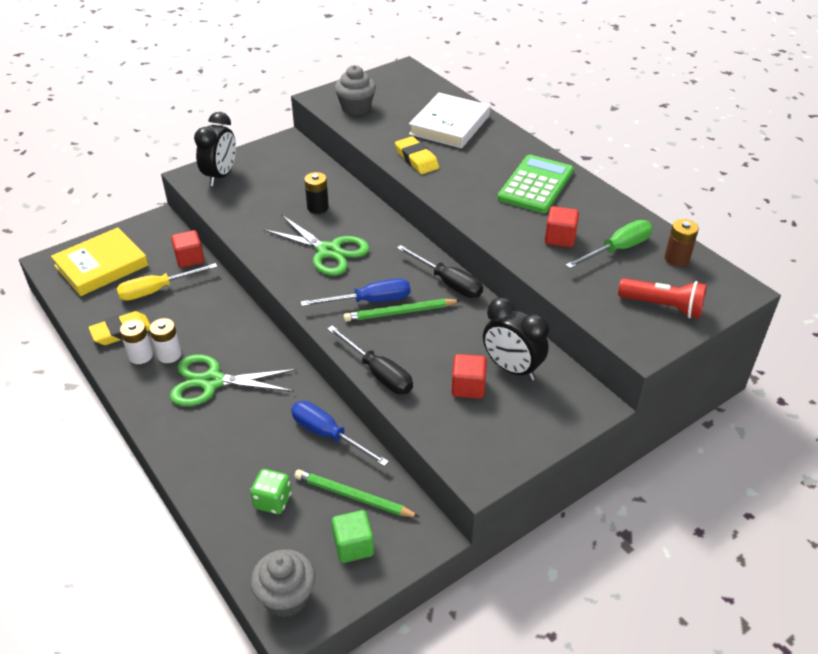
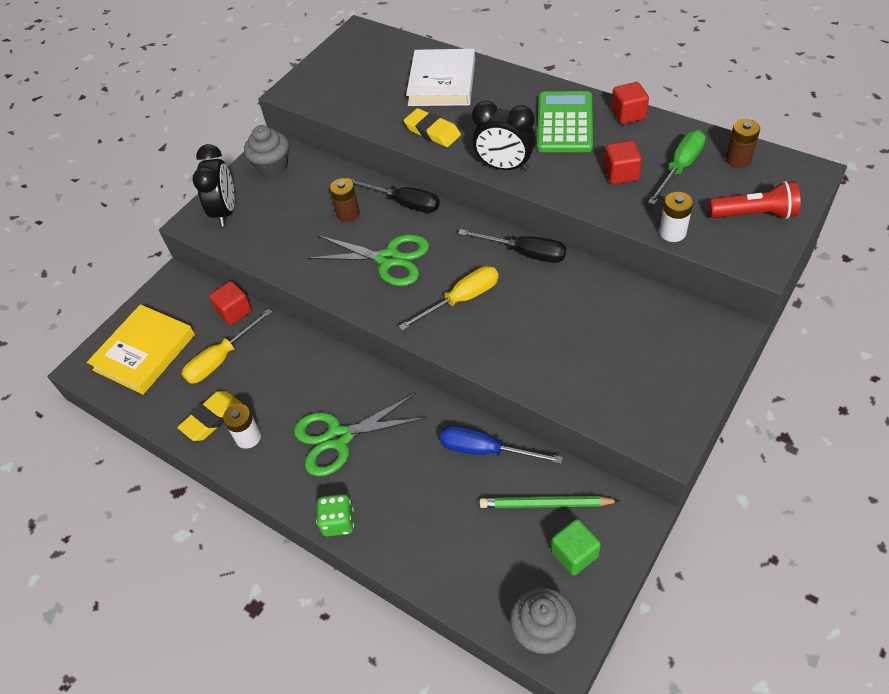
camera: 15 degrees left, 10 degrees up
(169, 355) = (277, 425): white battery -> white battery (672, 232)
(273, 501) = (472, 539): green dice -> green dice (338, 522)
(317, 207) = (348, 214): black battery -> brown battery
(356, 107) = (335, 92): grey cupcake -> grey cupcake (272, 166)
(370, 301) = (461, 299): blue screwdriver -> yellow screwdriver
(378, 373) = (514, 374): black screwdriver -> black screwdriver (404, 203)
(400, 312) = (497, 301): green pencil -> none
(468, 387) = (607, 357): red cube -> red cube (628, 114)
(512, 368) = (635, 322): black clock -> black clock (504, 167)

